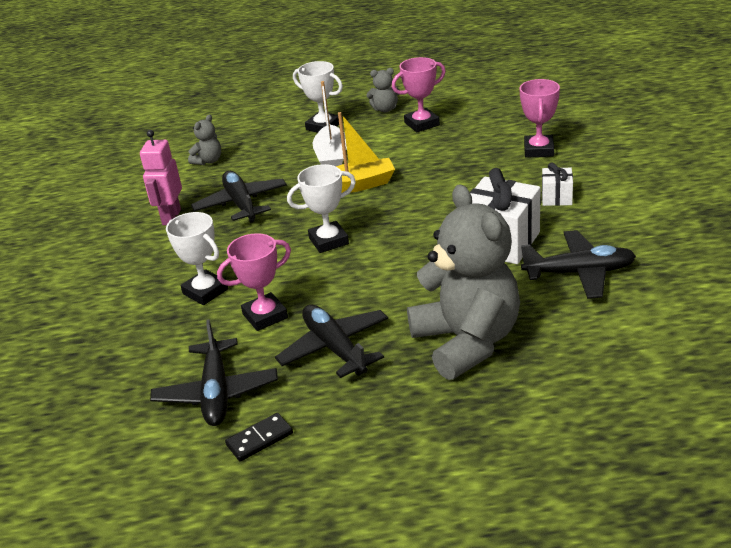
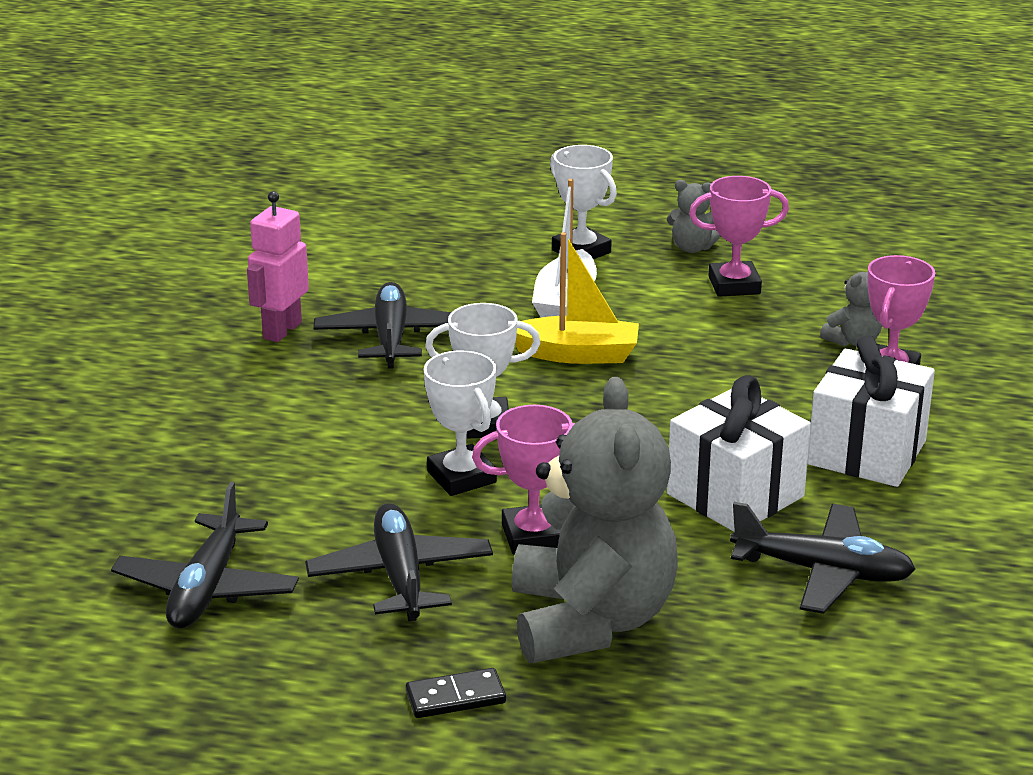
camera: 15 degrees right, 5 degrees down
(205, 291) = (269, 448): white trophy -> white trophy (461, 477)
(208, 161) = (381, 261): grey teddy bear -> grey teddy bear (853, 341)
(259, 439) = (228, 664): black domino -> black domino (455, 697)
(265, 316) = (331, 505): pink trophy -> pink trophy (533, 536)
(556, 197) = (867, 452): white gift -> white gift, size x1.95

